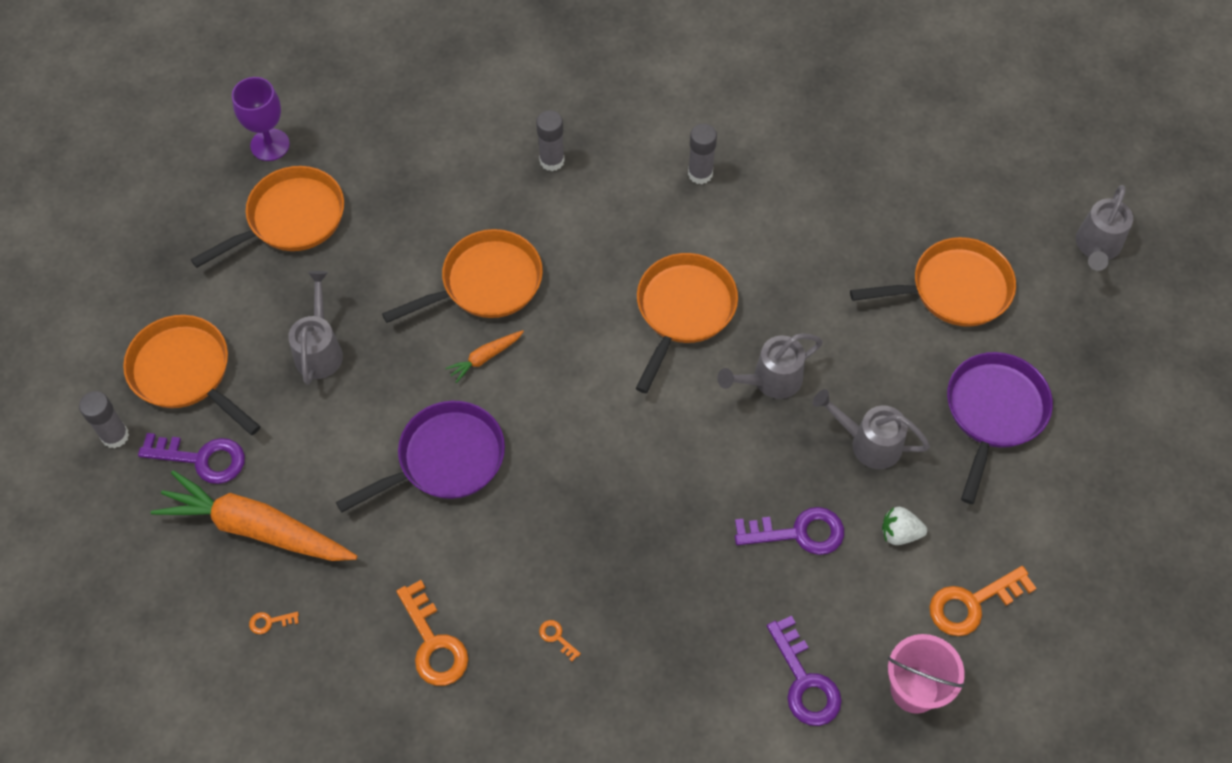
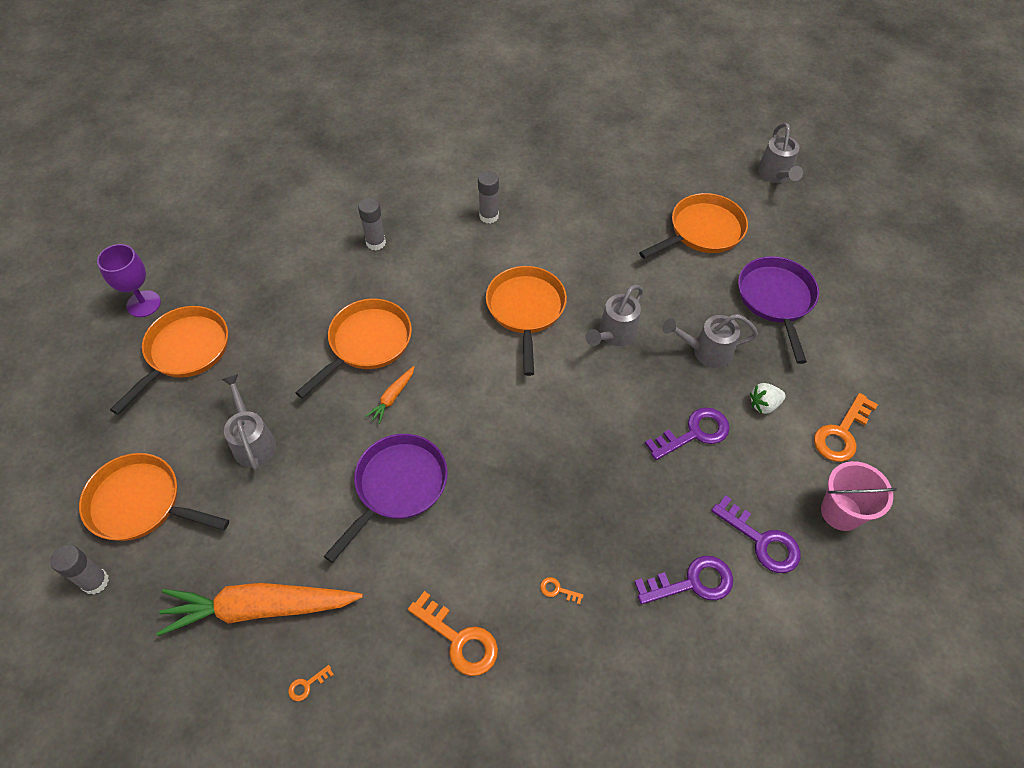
camera: 25 degrees left, 5 degrees down
(202, 459) = (185, 569): purple key -> purple key (692, 582)

